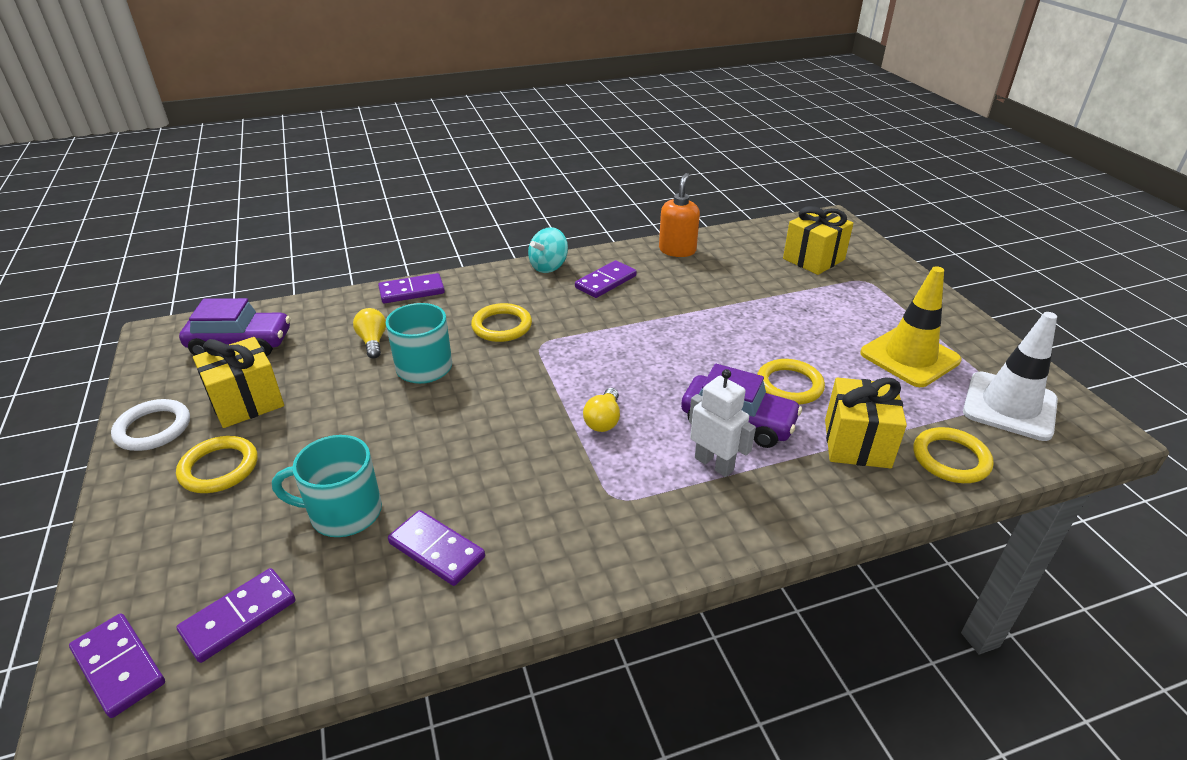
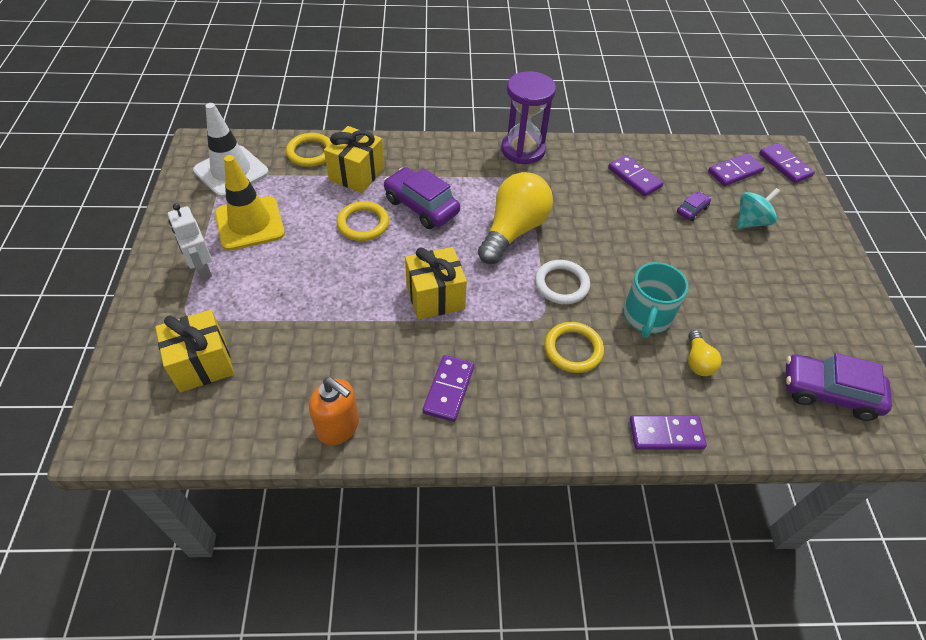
camera: 165 degrees left, 15 degrees up
(153, 428) = (855, 308): white ring -> white ring (561, 284)
(219, 468) = (786, 260): yellow ring -> none
(246, 402) = (791, 316): yellow gift -> yellow gift (435, 297)
(343, 512) = (692, 210): turquoise mug -> purple car
(548, 266) = (503, 438): turquoise spinning top -> turquoise spinning top (751, 221)
(603, 420) = (513, 230): yellow light bulb -> yellow light bulb, size x2.10
(606, 282) = (448, 389): purple domino -> purple domino turned 45 degrees counterclockwise
(642, 555) = (523, 150): none -> purple hourglass
(677, 250) = (339, 427): orange soap dispenser -> orange soap dispenser turned 90 degrees counterclockwise
(714, 464) = (455, 184): white robot -> white robot (202, 269)

